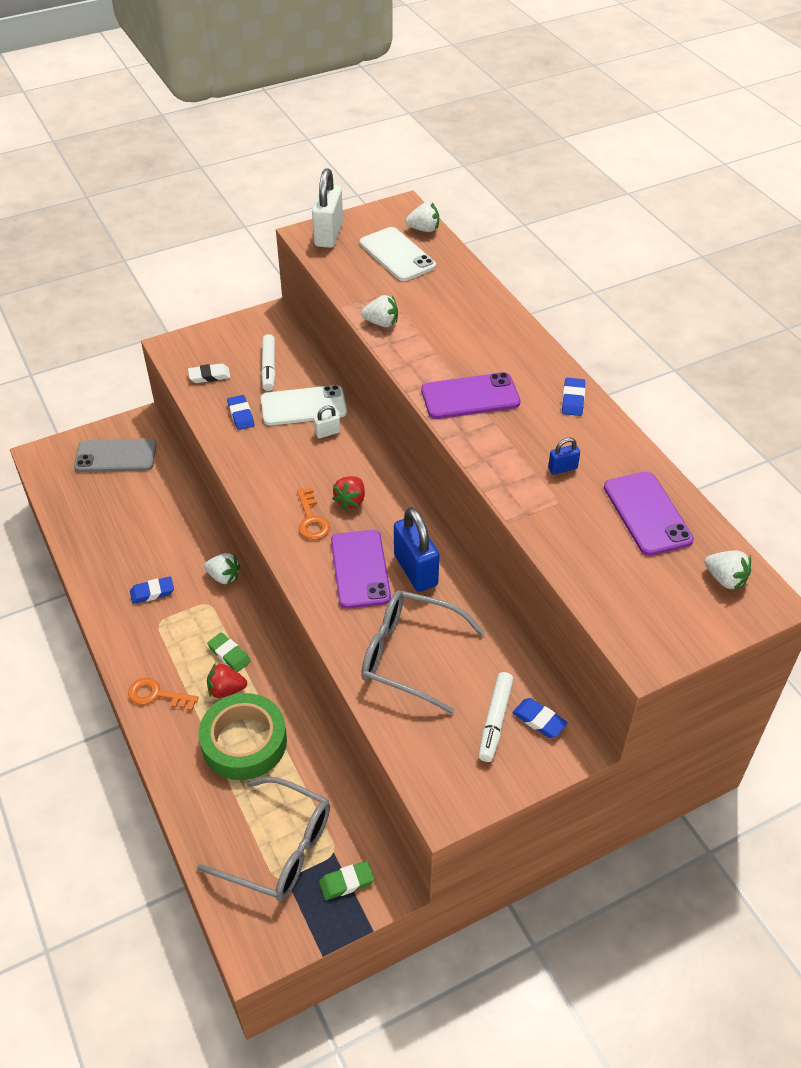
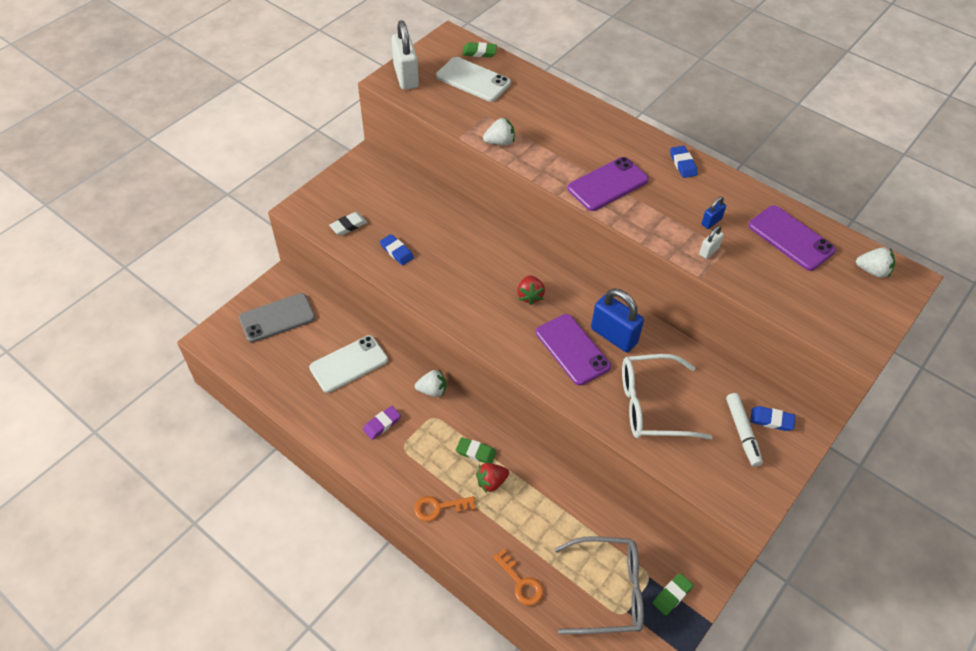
camera: 25 degrees left, 5 degrees up
(152, 592) = (382, 424): blue eraser -> purple eraser
(244, 742) = (531, 518): green tape -> none
(269, 367) = (393, 204): white marker -> none
(303, 406) = (442, 228): white phone -> white phone (349, 364)
(311, 519) = (510, 322): orange key -> orange key (521, 582)
(327, 433) = (476, 245): white padlock -> white padlock (709, 251)
(409, 656) = (652, 405): grey glasses -> white glasses
(424, 229) = (479, 52): white strawberry -> green eraser

